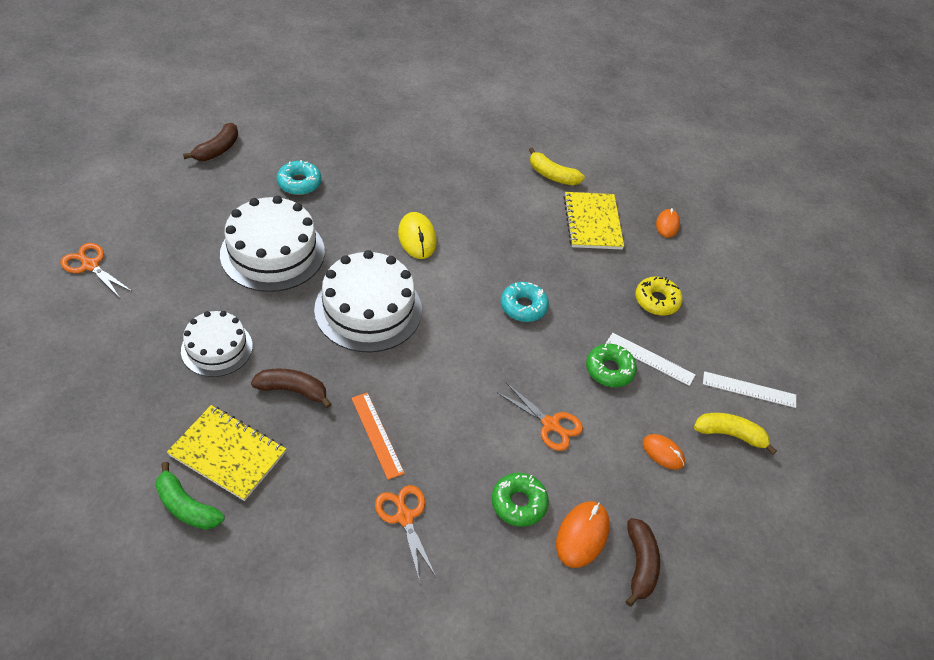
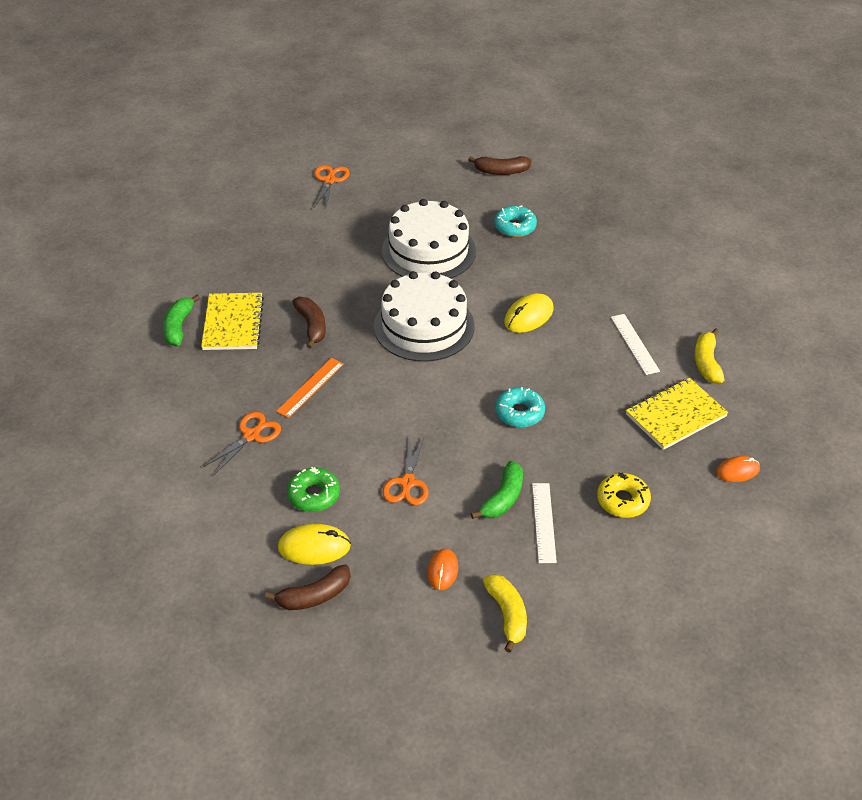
camera: 65 degrees right, 5 degrees down
(217, 348) = (314, 272): white cake -> none
(582, 535) = (314, 547): orange mouse -> yellow mouse
(609, 370) = (503, 498): green donut -> green banana
(749, 390) = (577, 612): white ruler -> white ruler (634, 344)

